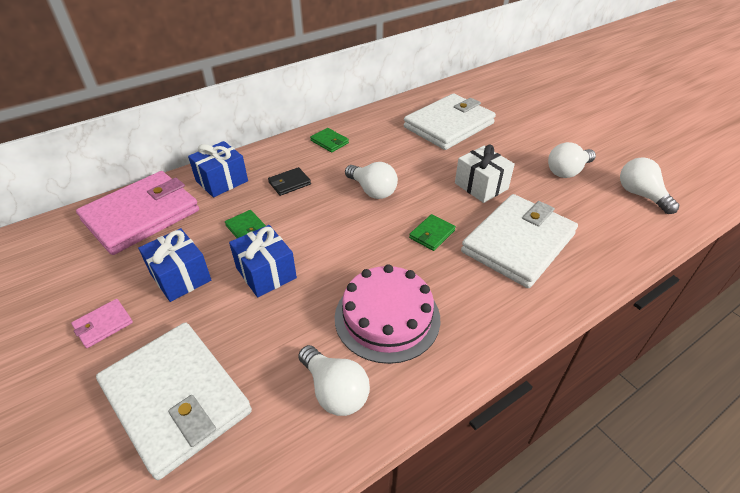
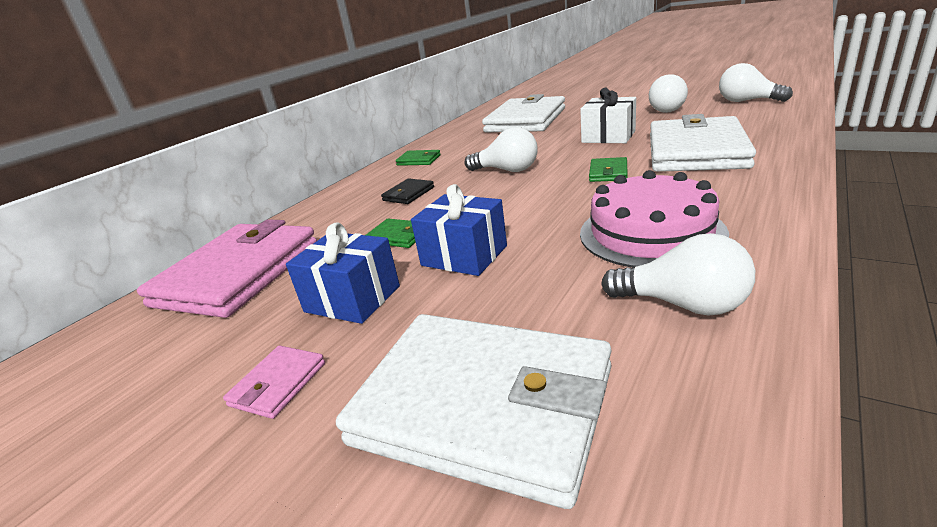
camera: 20 degrees left, 15 degrees down
(222, 181) = (322, 217): blue gift -> none

